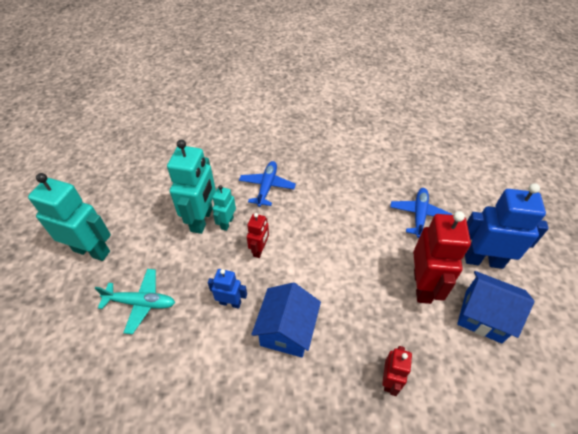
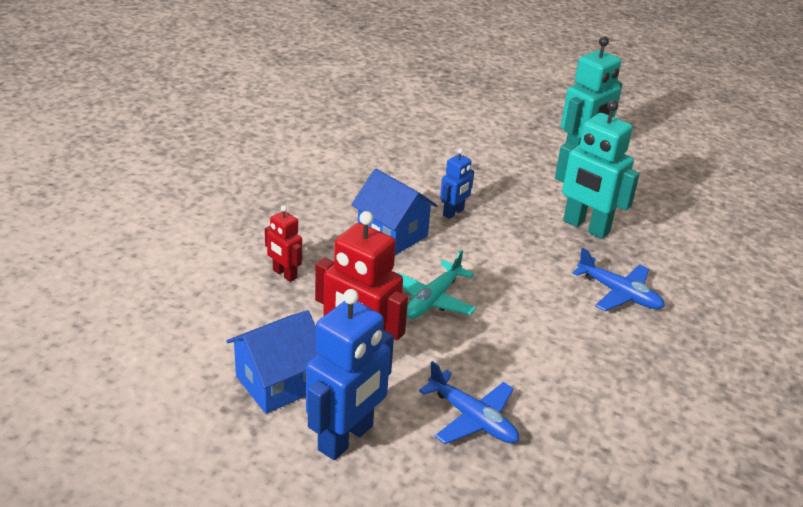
camera: 115 degrees right, 15 degrees down
(141, 303) = (494, 167): turquoise plane -> turquoise plane (433, 299)
(227, 223) = (569, 242): turquoise robot -> none
(259, 250) = (510, 252): red robot -> none

